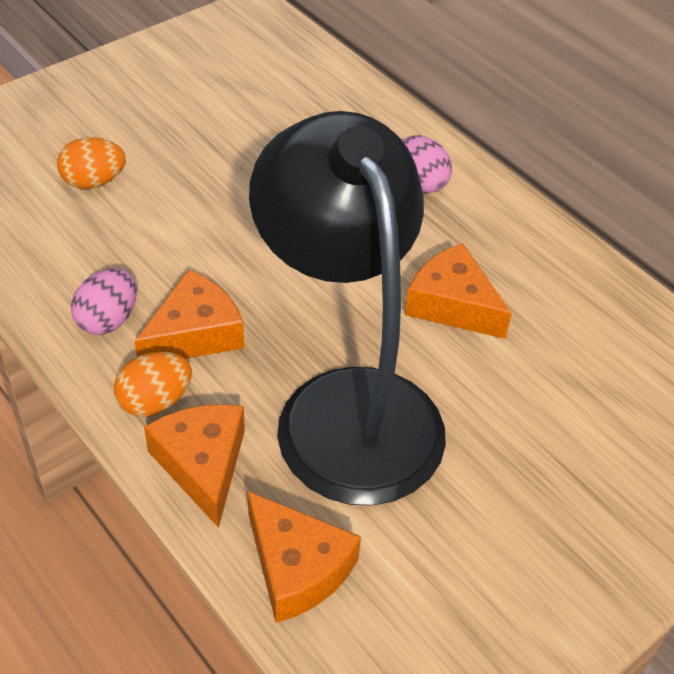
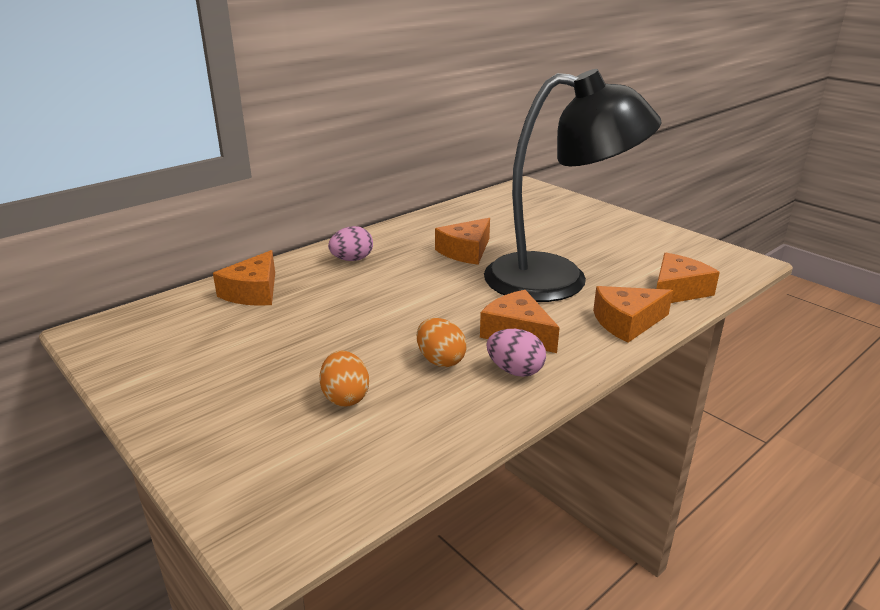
camera: 90 degrees left, 20 degrees down
(155, 401) = (585, 343): orange egg -> orange egg (440, 360)
(330, 103) = (253, 292): none -> orange cheese
(347, 405) = (557, 280): black lamp -> black lamp turned 150 degrees counterclockwise

